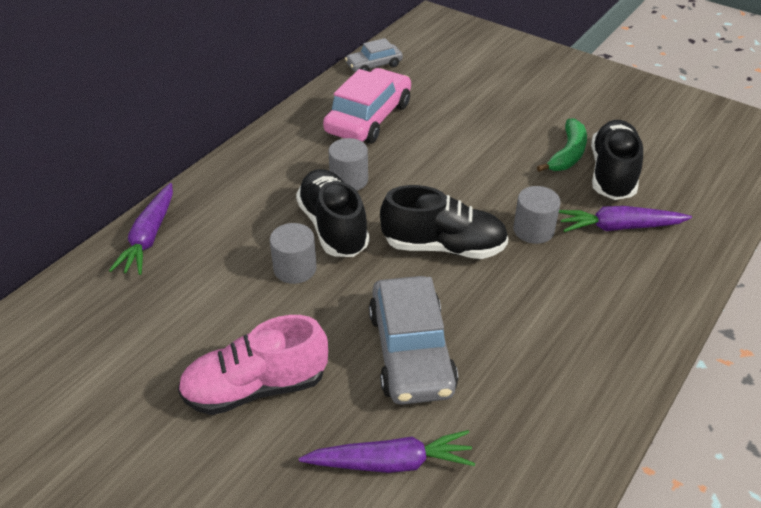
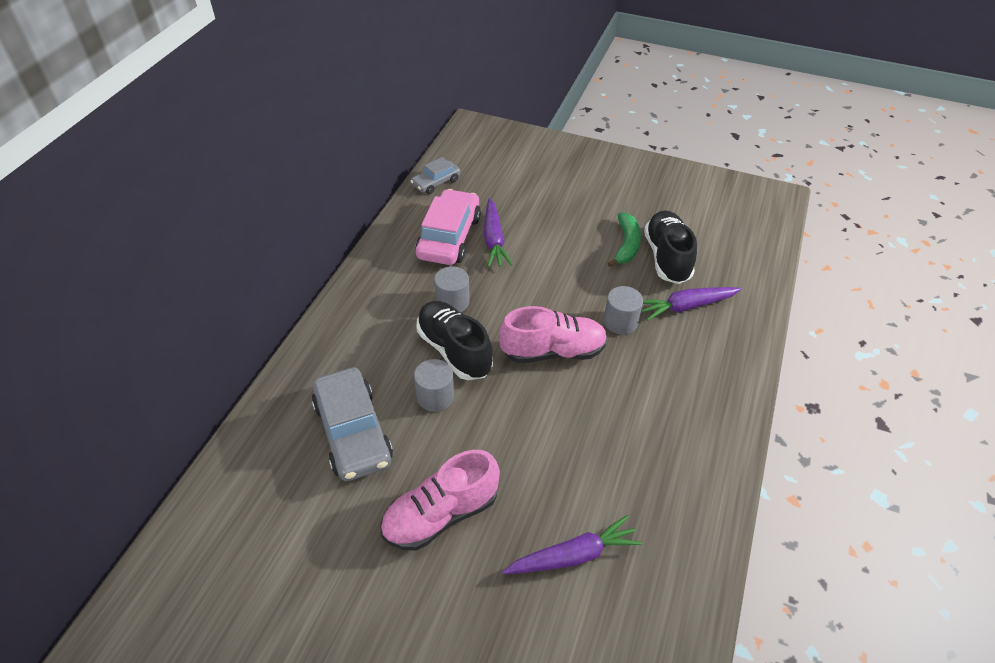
camera: 15 degrees left, 5 degrees up
(149, 237) = (294, 391): purple carrot -> purple carrot (494, 240)
(411, 352) = (557, 453): grey car -> grey car (353, 432)
(444, 247) = (553, 351): black shoe -> pink shoe

